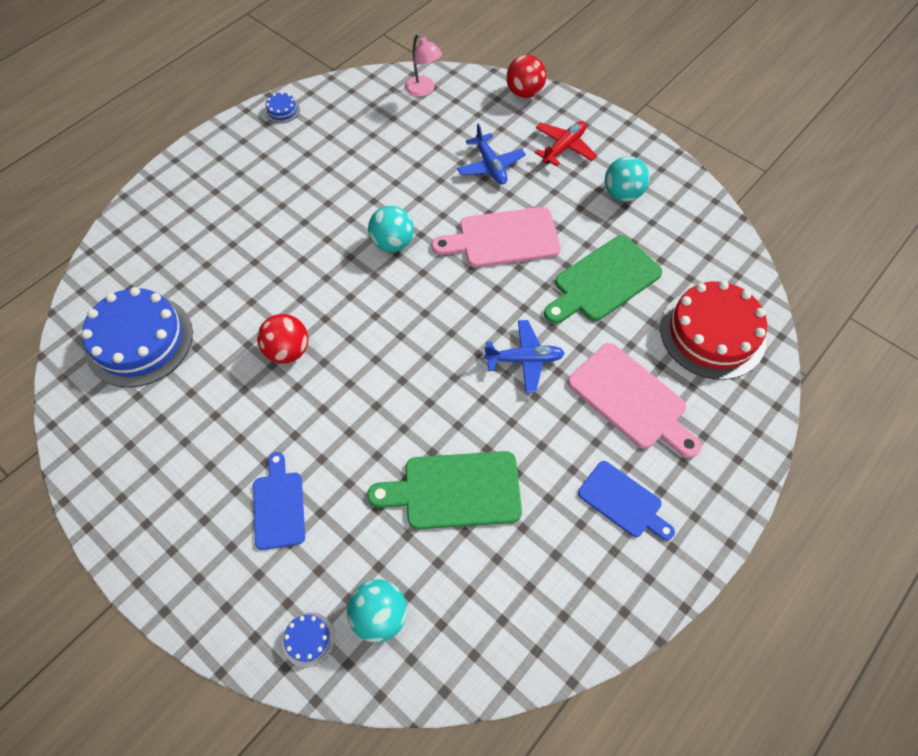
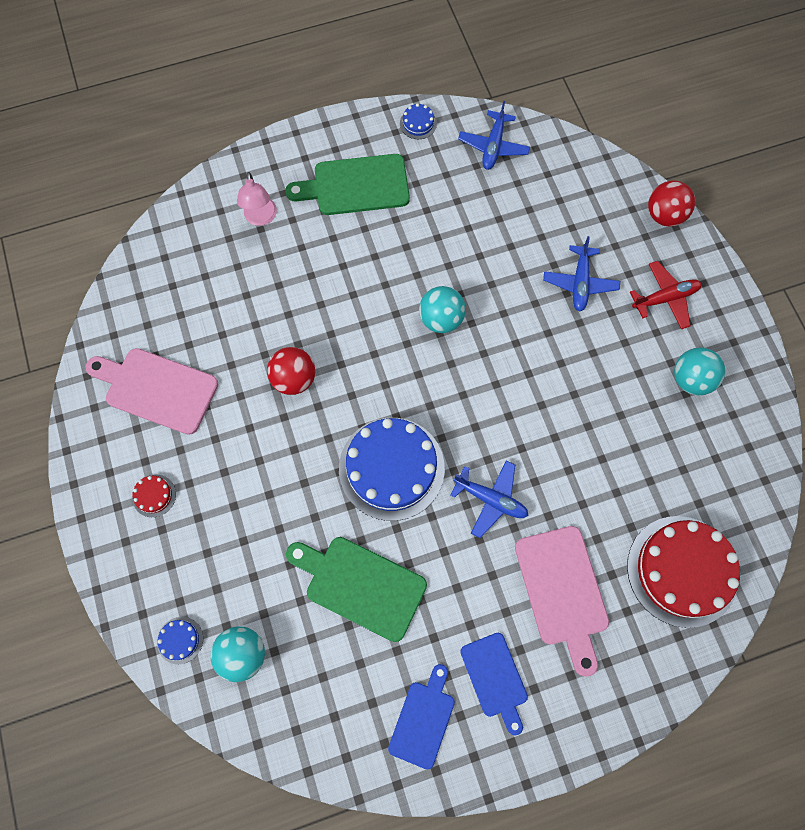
camera: 30 degrees right, 10 degrees up
(139, 340) = (180, 303): blue cake -> blue cake (391, 468)
(205, 520) = (154, 495): none -> red cake
(279, 505) = (215, 516): blue cutting board -> blue cutting board (423, 720)
(357, 101) = (493, 146): none -> blue plane
(423, 90) = (565, 164): pink lamp -> pink lamp (261, 218)
(503, 238) = (545, 367): pink cutting board -> pink cutting board (156, 389)
(603, 281) = (612, 461): green cutting board -> green cutting board (355, 186)

